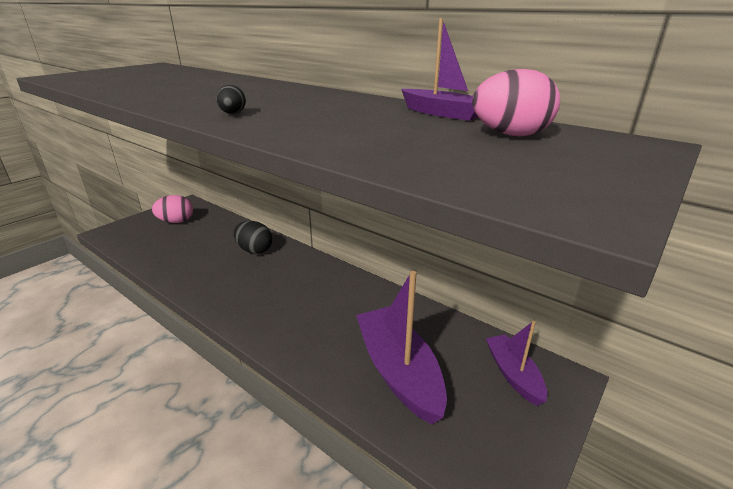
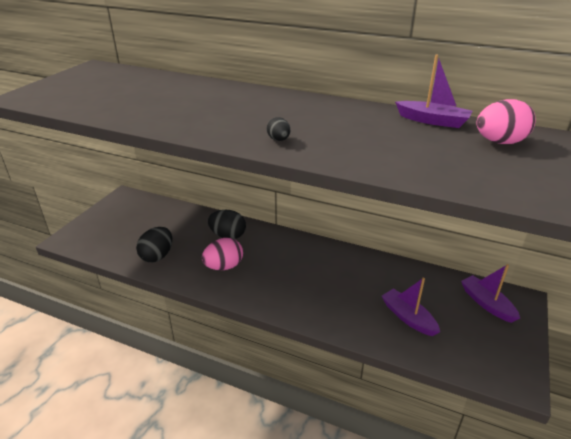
camera: 15 degrees left, 5 degrees up
(173, 258) = (157, 256): none -> black egg
(176, 221) = (129, 217): pink egg -> pink egg (224, 266)
(398, 371) = (408, 317): purple boat -> purple boat, size x0.59

